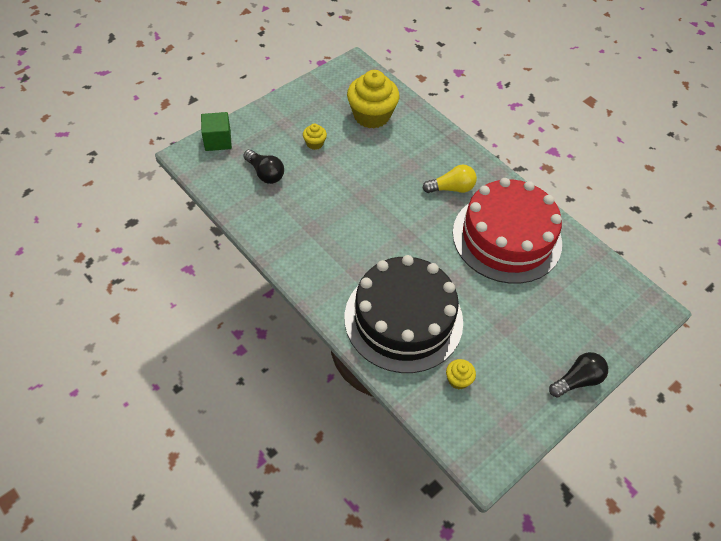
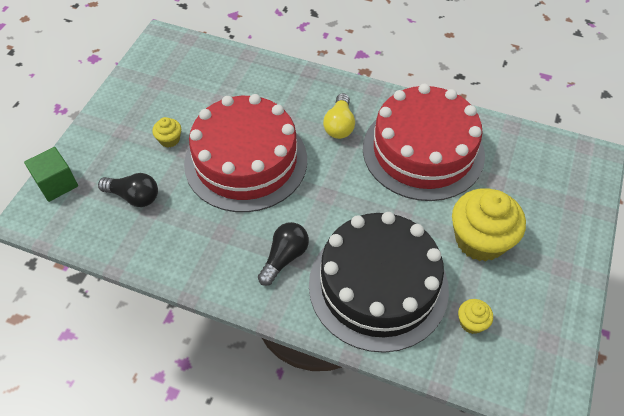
camera: 25 degrees left, 0 degrees up
(361, 184) = (246, 161): none -> red cake
(371, 115) = (212, 84): yellow cupcake -> yellow cupcake (480, 240)
(451, 188) = (339, 125): yellow light bulb -> yellow light bulb turned 135 degrees clockwise
(577, 380) = (578, 263): black light bulb -> black light bulb (284, 257)

